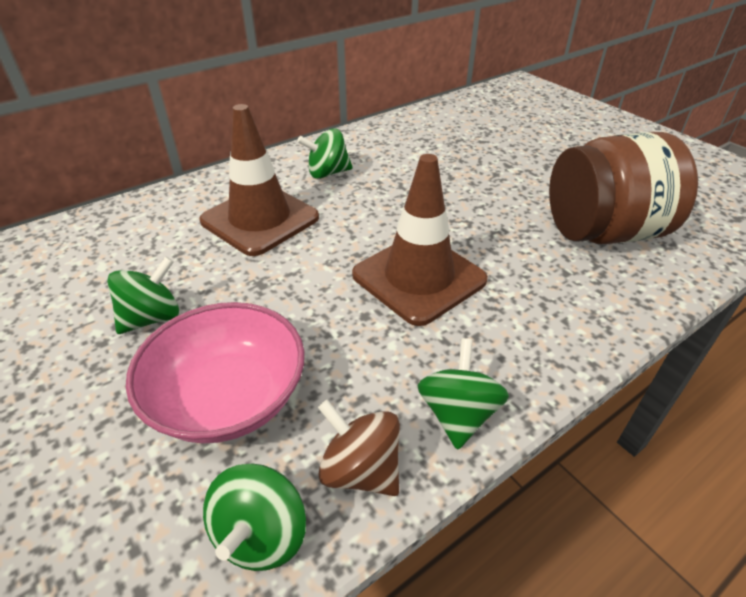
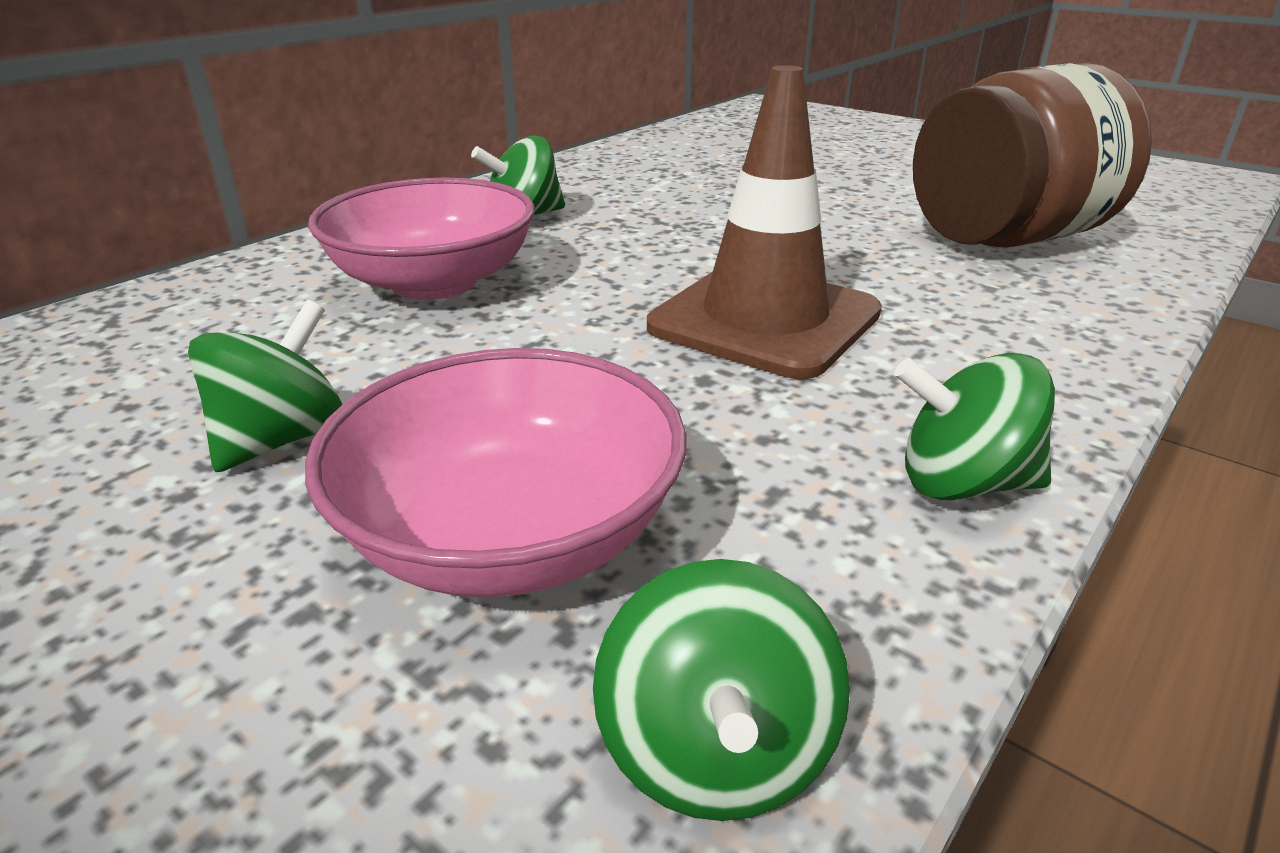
camera: 15 degrees left, 10 degrees down
(260, 219) = (434, 282): brown traffic cone -> pink bowl
(360, 469) = (847, 597): brown spinning top -> none
(458, 414) = (962, 483): green spinning top -> green spinning top turned 75 degrees counterclockwise

